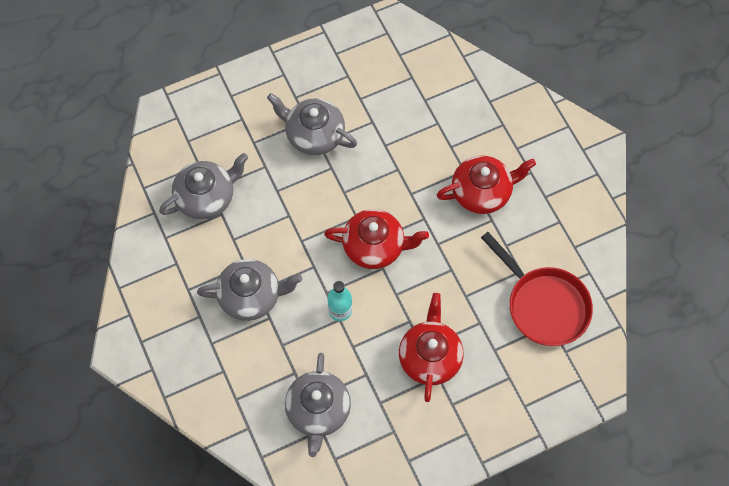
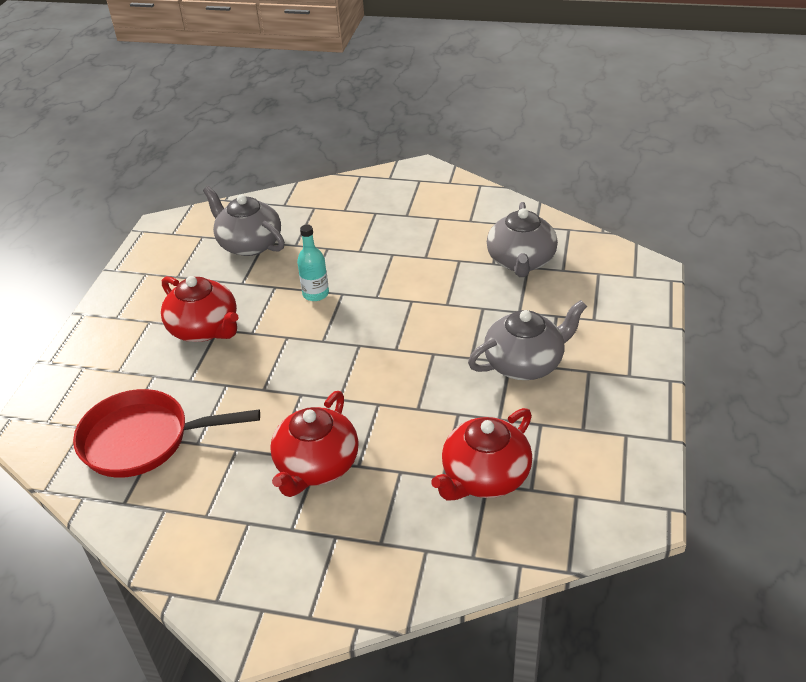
camera: 130 degrees right, 25 degrees down
(251, 296) = (391, 249): grey teapot -> none
(375, 246) = (350, 346): red teapot -> red teapot (484, 476)

